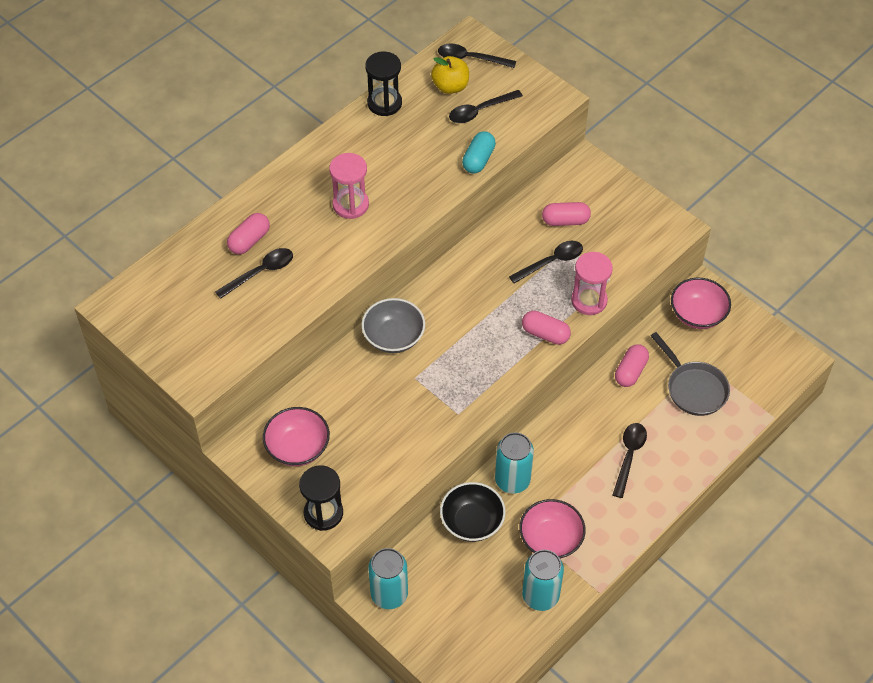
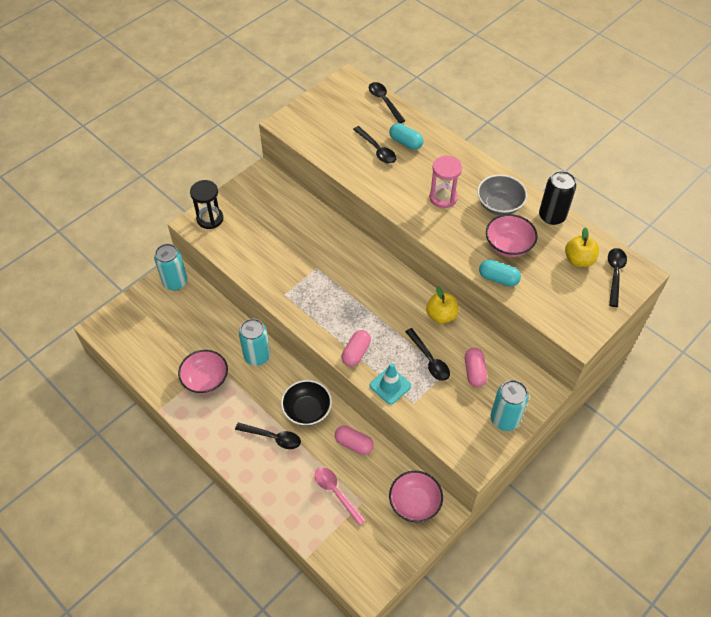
camera: 90 degrees right, 0 degrees up
(249, 240) = (405, 142): pink capsule -> turquoise capsule
(298, 447) = (262, 203): pink bowl -> pink bowl (508, 245)
(384, 103) = (552, 216): black hourglass -> black can
(393, 337) = (353, 255): grey bowl -> grey bowl (499, 205)
(472, 522) = (225, 330): black bowl -> black bowl (307, 410)
(480, 111) = (554, 280): black spoon -> black spoon (384, 101)
(488, 248) = (441, 315): none -> yellow apple
(540, 596) = (161, 371): turquoise can -> turquoise can (505, 419)
(589, 300) = (390, 386): pink hourglass -> turquoise traffic cone
(694, 389) = (336, 493): grey pan -> pink spoon

